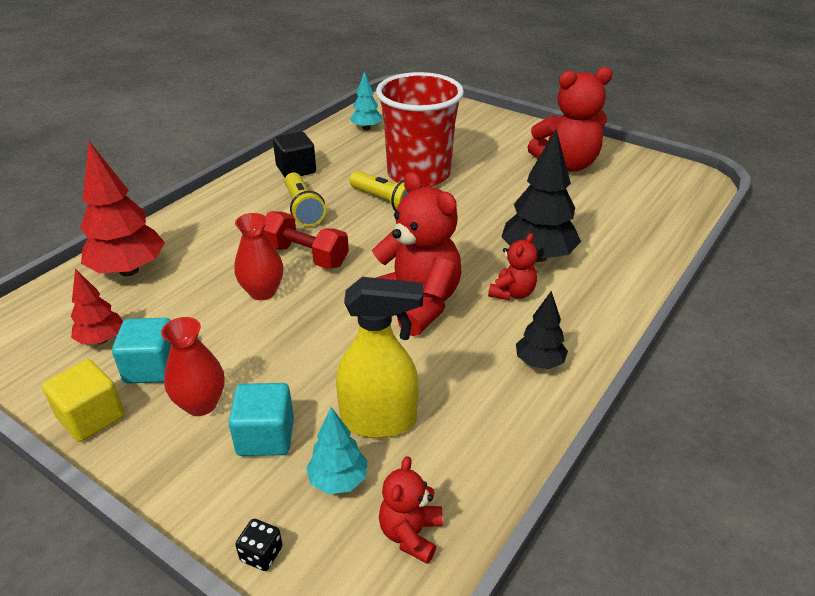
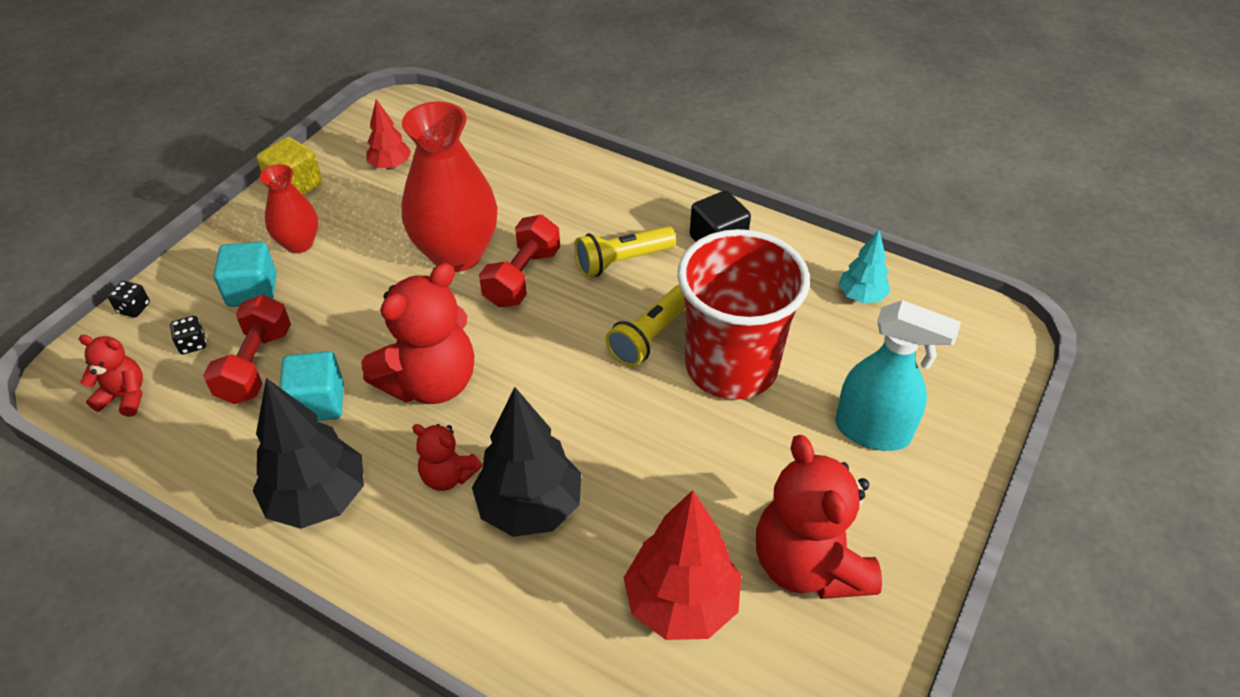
camera: 85 degrees right, 10 degrees up
(129, 270) = (494, 156): red tree -> red tree (681, 603)
(152, 367) = (349, 204): turquoise cube -> turquoise cube (318, 403)
(262, 292) = (457, 254): red vase -> red vase, size x1.82
(338, 480) = (192, 344): turquoise tree -> black dice
(379, 421) = (256, 365): yellow spray bottle -> red dumbbell
(474, 137) = (873, 431): none -> turquoise spray bottle
(539, 362) = (318, 499): black tree -> black tree, size x1.79

